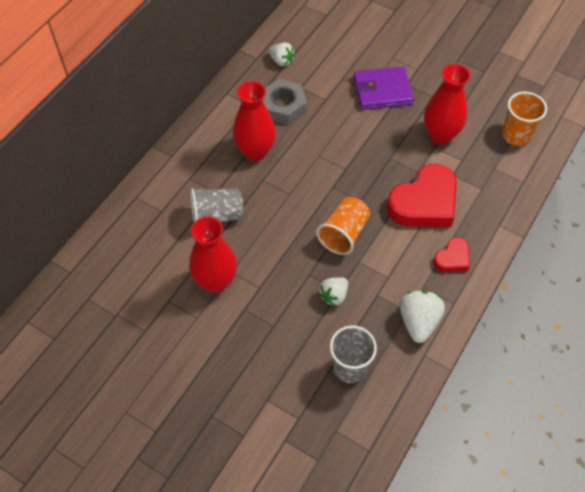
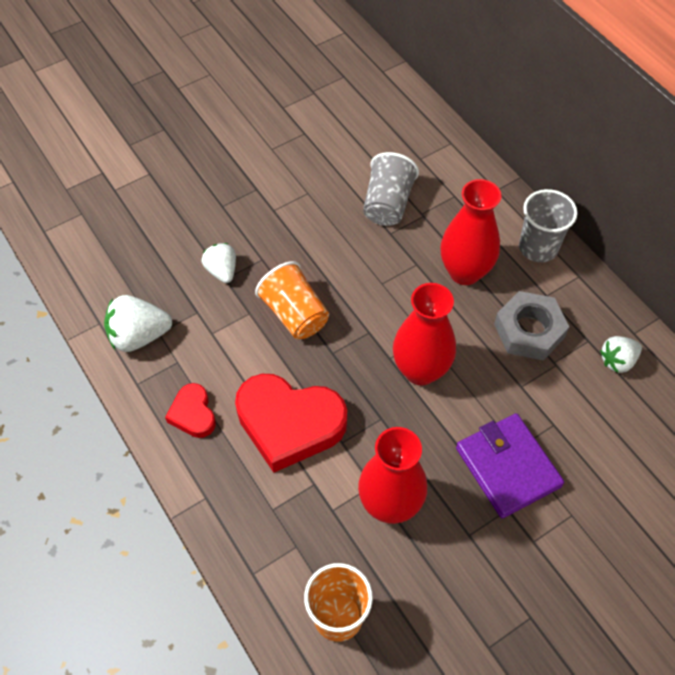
camera: 115 degrees right, 0 degrees up
(216, 281) = (303, 176): red vase -> red vase (420, 370)
(349, 367) = (133, 250): grey cup -> grey cup (538, 247)
(382, 91) = (507, 467): purple wallet -> purple wallet turned 45 degrees counterclockwise
(418, 322) = (139, 336): white strawberry -> white strawberry turned 135 degrees clockwise
(424, 203) = (289, 424): red heart -> red heart turned 60 degrees counterclockwise

